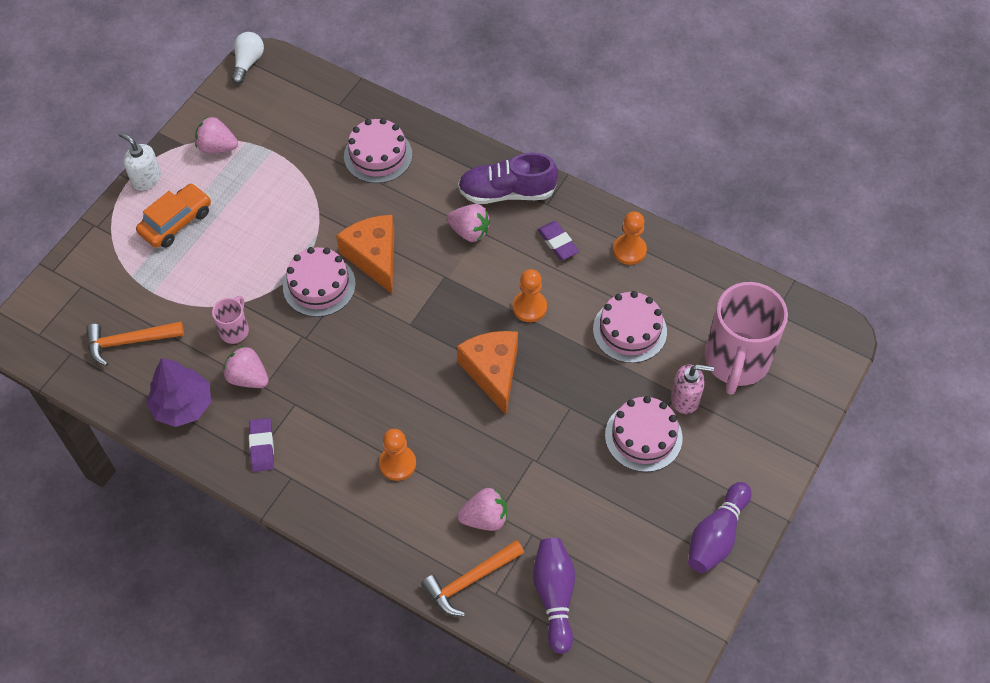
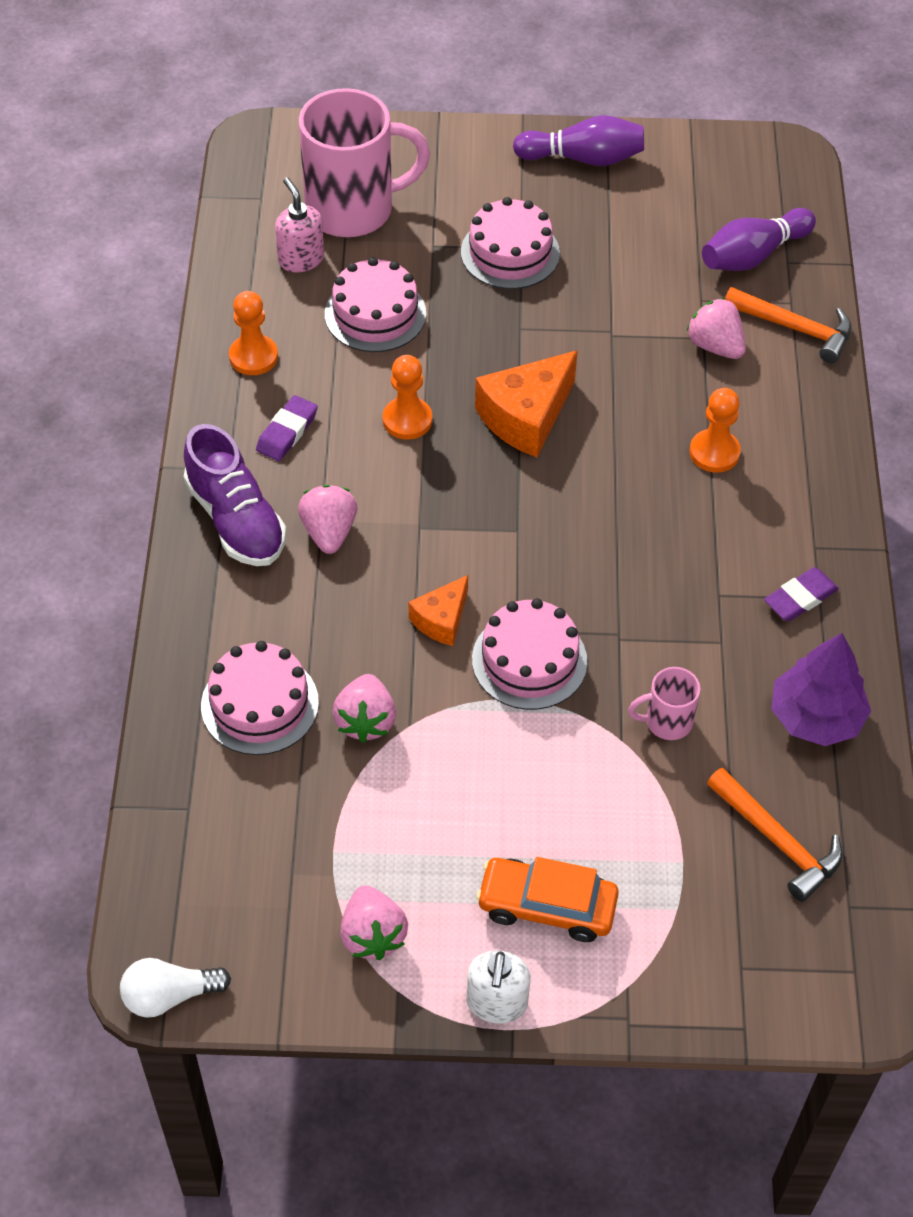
camera: 120 degrees left, 5 degrees down
(248, 378) = (722, 666): pink strawberry -> pink strawberry (365, 721)
(374, 257) = (441, 620): orange cheese -> orange cheese, size x0.58
(685, 399) = (435, 235): pink soap dispenser -> pink soap dispenser (301, 259)

